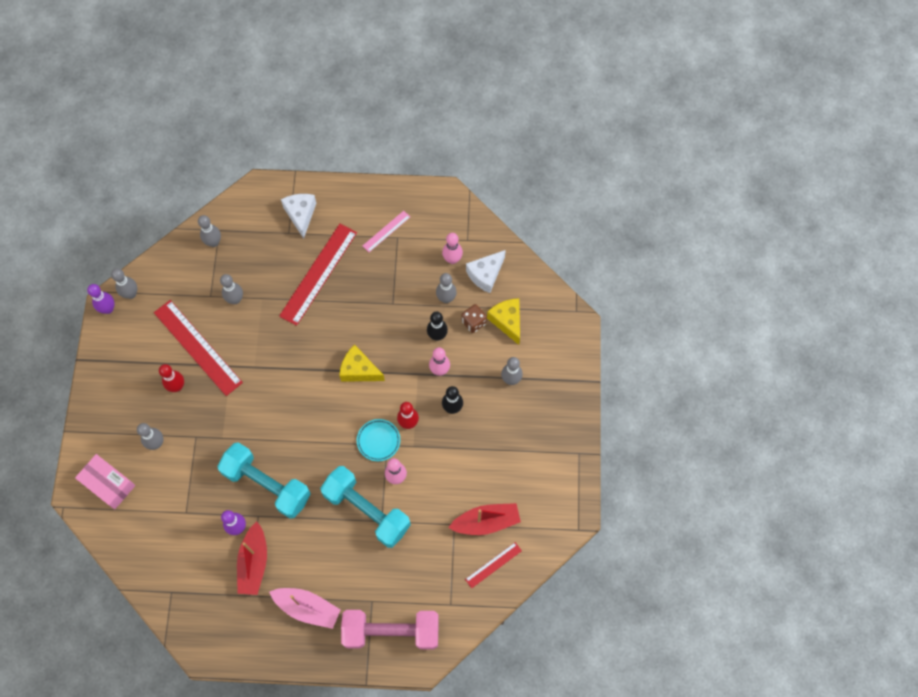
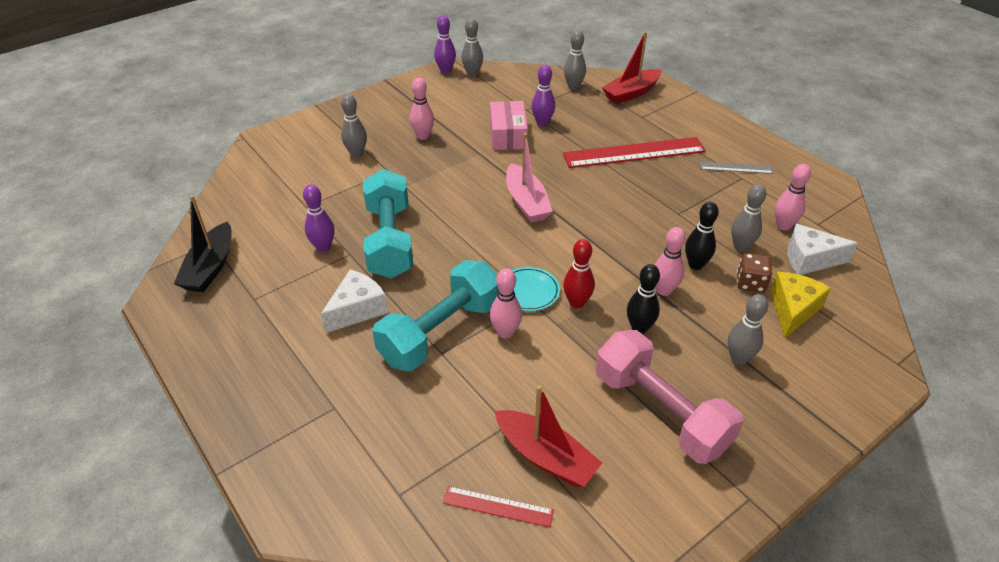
camera: 50 degrees right, 25 degrees down
(108, 484) = (289, 149): pink box -> pink box (508, 135)
(177, 386) = (423, 136): red bowling pin -> pink bowling pin
(197, 606) = (210, 267): none -> black boat
(198, 347) = (473, 127): red ruler -> none
(235, 299) = (542, 123): grey bowling pin -> purple bowling pin
(254, 563) = (294, 280): red boat -> red boat (631, 93)
(301, 215) = (667, 114): white cheese -> white cheese (357, 310)
(307, 608) = (277, 354): pink boat -> pink boat (526, 202)
(359, 370) = (582, 232): yellow cheese -> none
(367, 510) = (441, 332): turquoise dumbbell -> turquoise dumbbell turned 45 degrees clockwise
(386, 231) = (736, 168): pink ruler -> grey ruler
(391, 631) = (309, 453): pink dumbbell -> pink dumbbell (660, 412)

